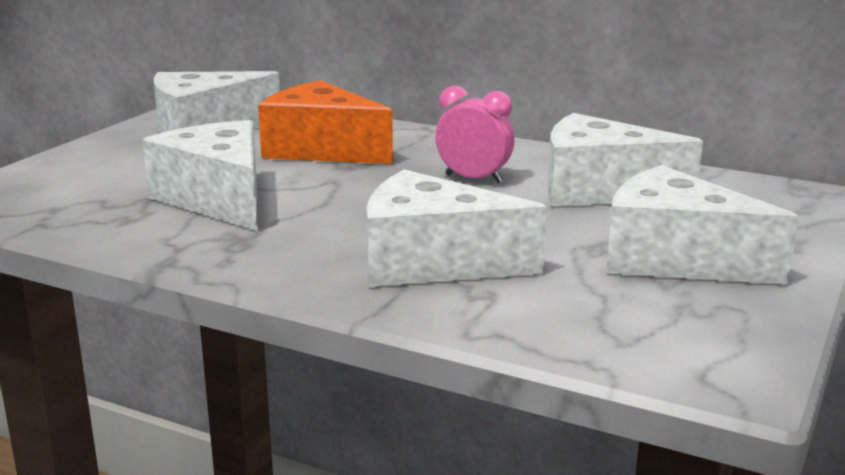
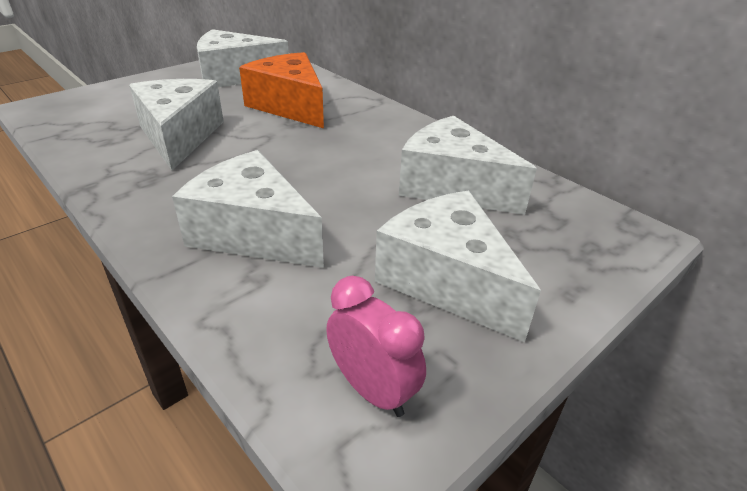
camera: 20 degrees right, 15 degrees up
(473, 179) = (366, 154): pink clock -> pink clock (372, 390)

